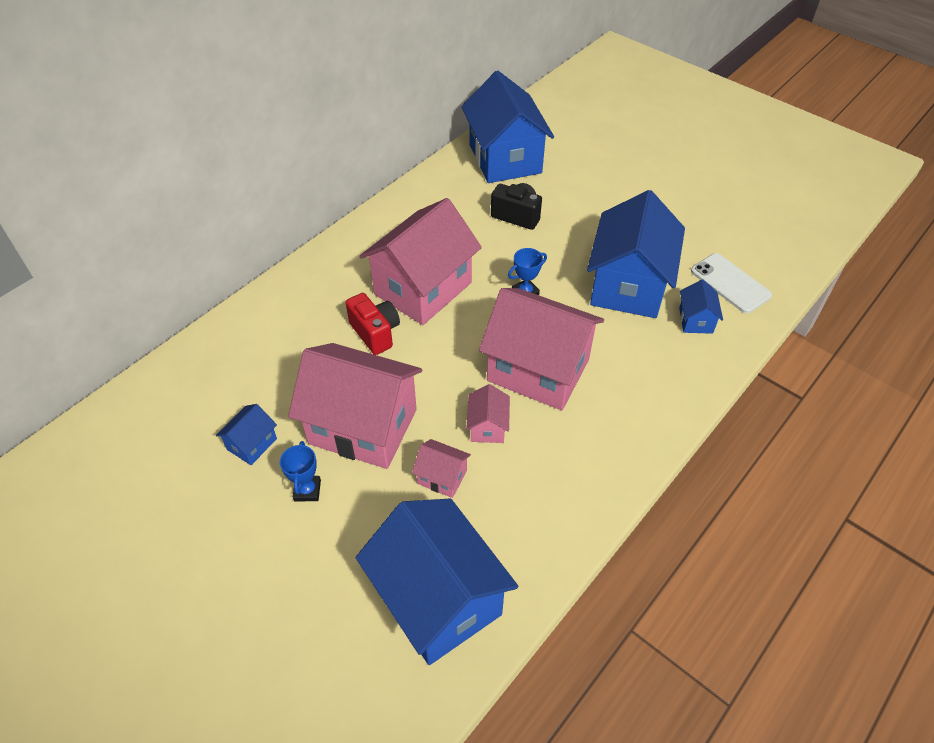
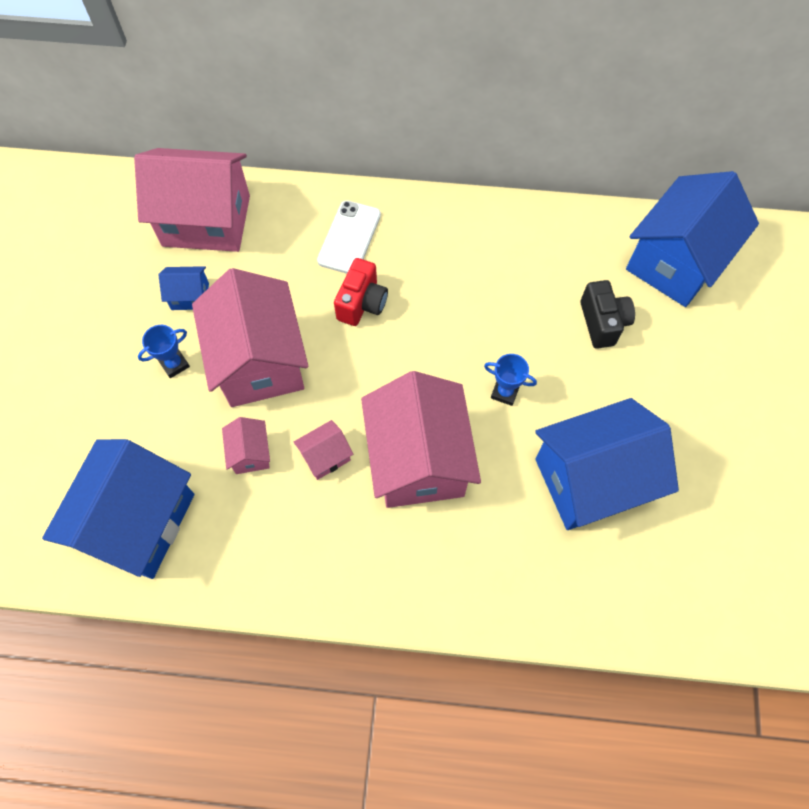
camera: 55 degrees right, 15 degrees up
(423, 288) = (441, 305): pink house -> pink house (206, 220)
(695, 320) = (594, 570): blue house -> none
(730, 283) = (678, 580): white phone -> white phone (349, 238)

